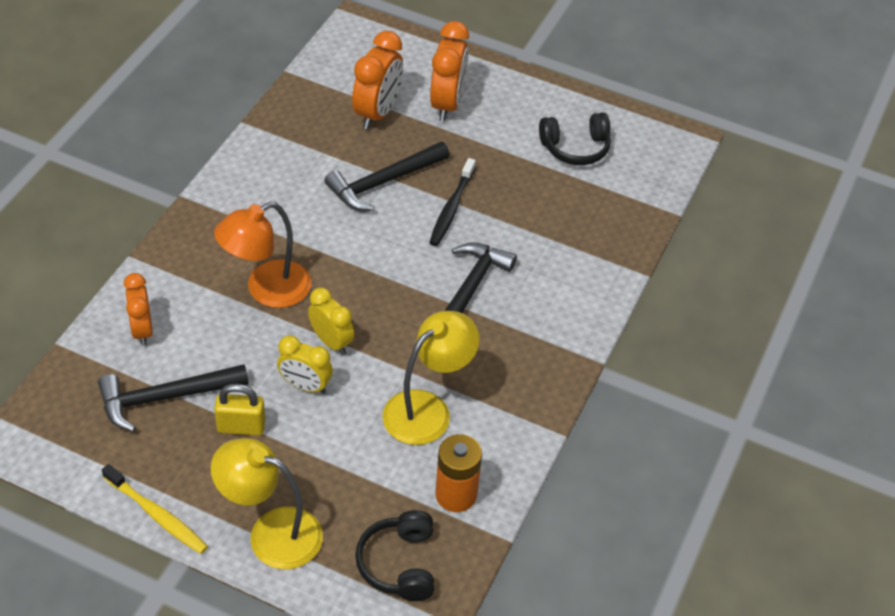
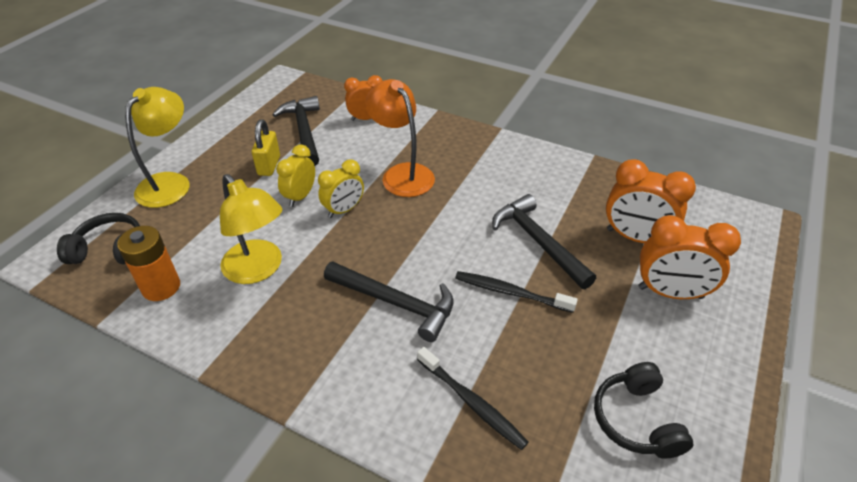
camera: 95 degrees right, 5 degrees down
(156, 515) = (207, 133): yellow toothbrush -> none
(571, 241) = (471, 402): none -> black toothbrush

